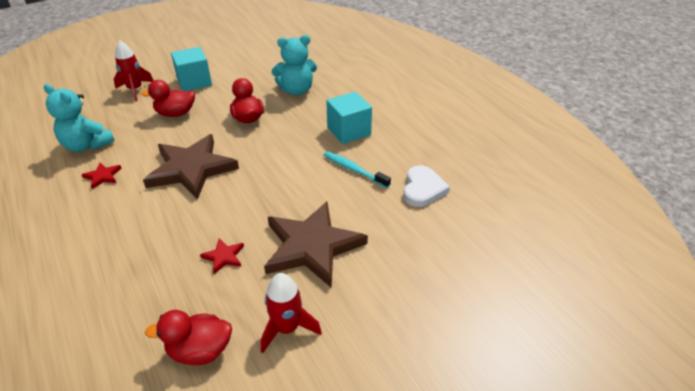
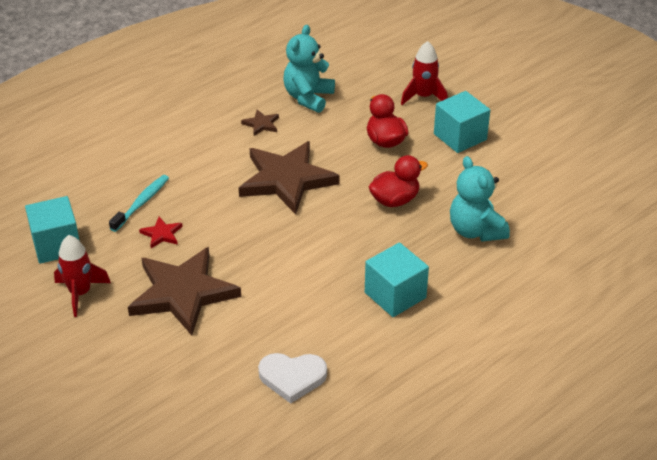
camera: 80 degrees right, 0 degrees up
(102, 176) = (261, 124): red star -> brown star
(200, 351) = (56, 245): red duck -> turquoise cube
(354, 170) = (315, 310): turquoise toothbrush -> turquoise toothbrush (141, 203)

